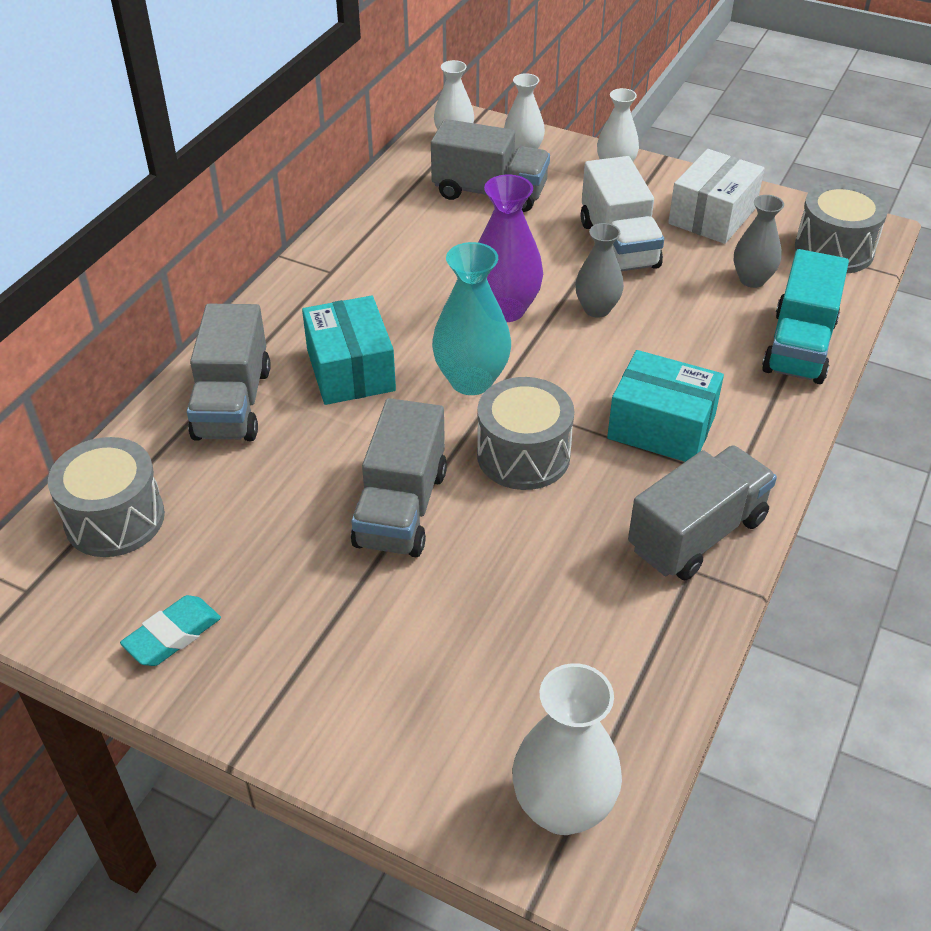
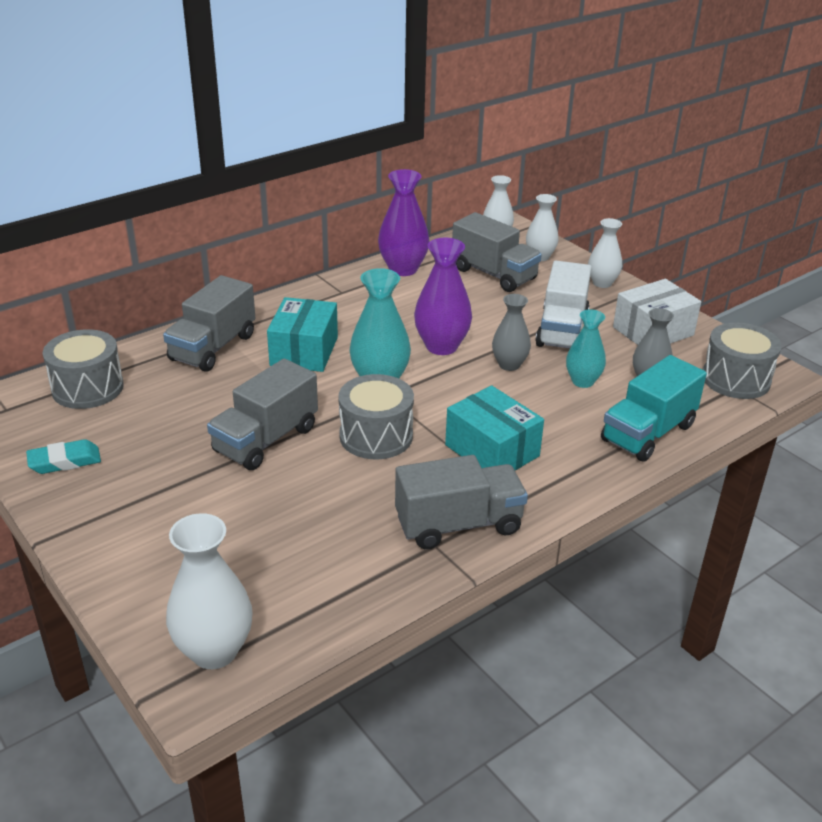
camera: 25 degrees right, 10 degrees down
(379, 217) = (403, 269): none -> purple vase
(688, 304) = (582, 381): none -> turquoise vase

